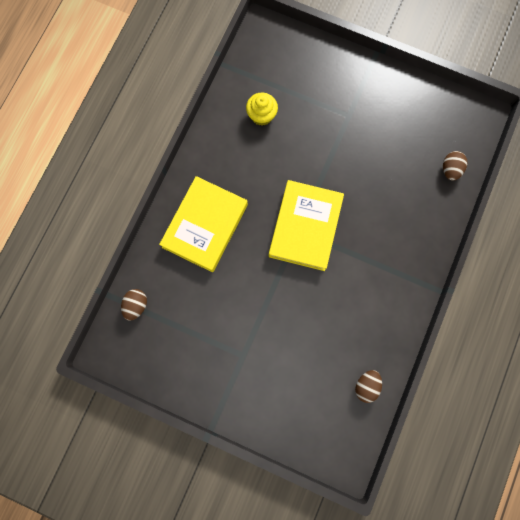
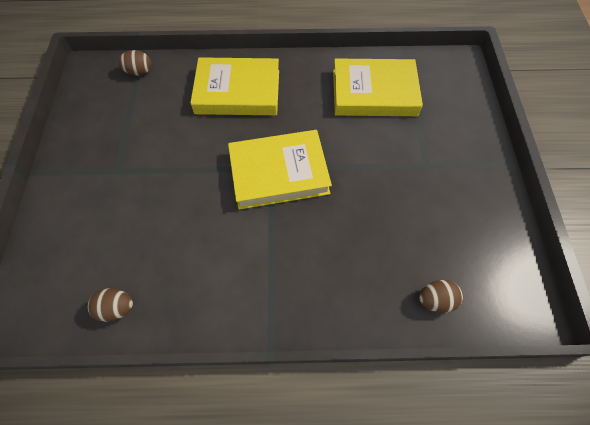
camera: 65 degrees right, 15 degrees down
(261, 115) = (374, 93): yellow cupcake -> yellow book

